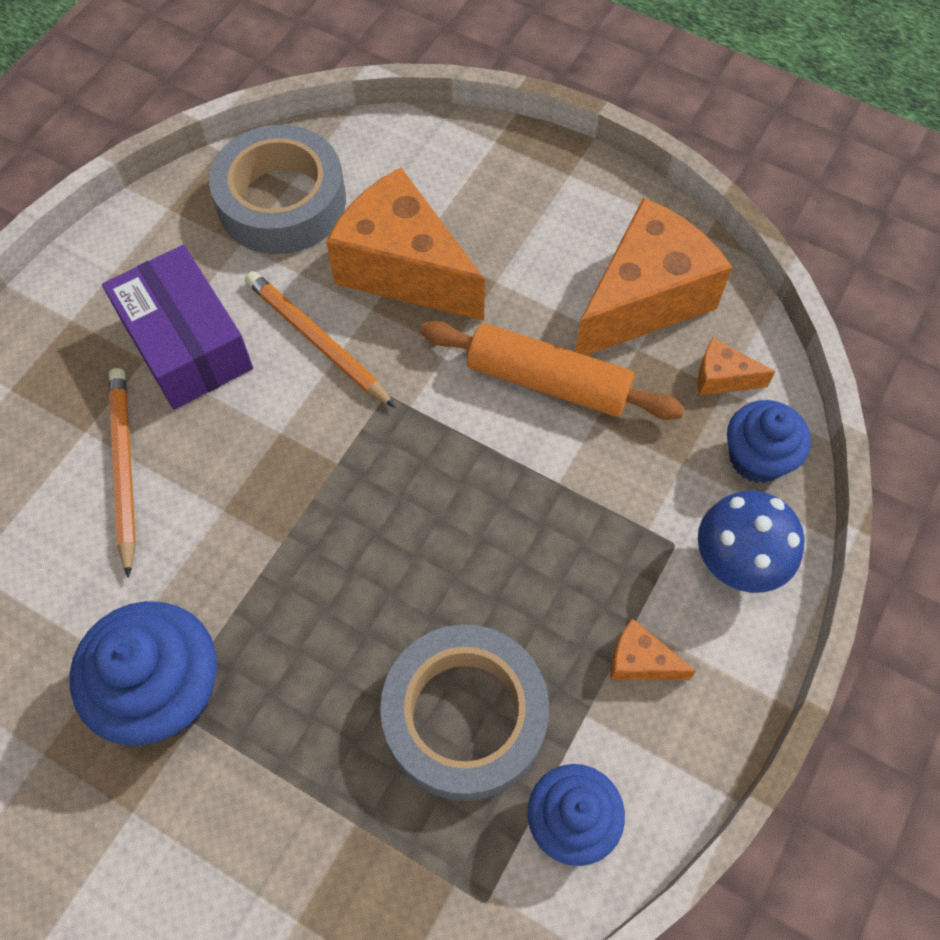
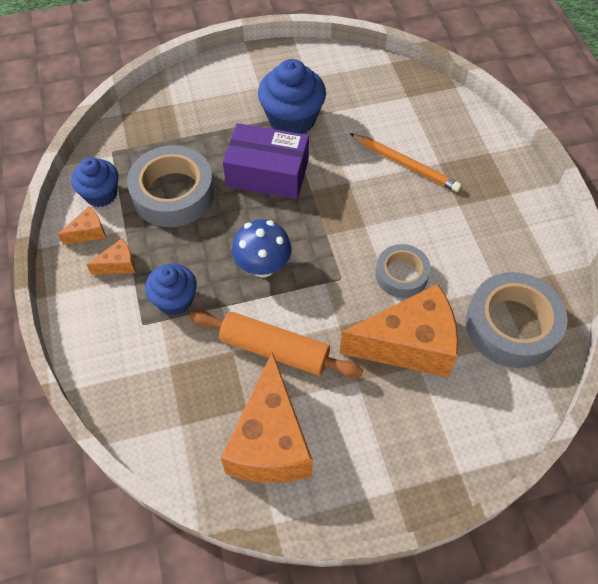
camera: 135 degrees right, 5 degrees down
(187, 344) = (452, 225): purple box -> purple box (267, 173)
(317, 341) = (401, 275): orange pencil -> grey tape
(548, 381) = (274, 350): orange rolling pin -> orange rolling pin turned 45 degrees clockwise
(722, 378) = (187, 431): orange cheese -> orange cheese (88, 233)
(736, 562) = (106, 339): blue mushroom -> blue mushroom (263, 266)
(757, 458) = (134, 400): blue cupcake -> blue cupcake (175, 300)

